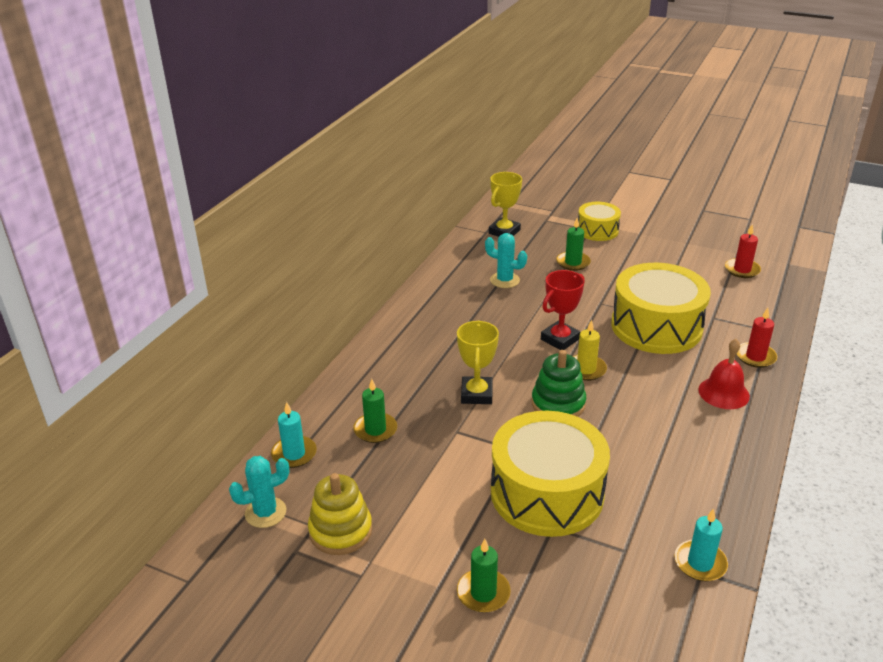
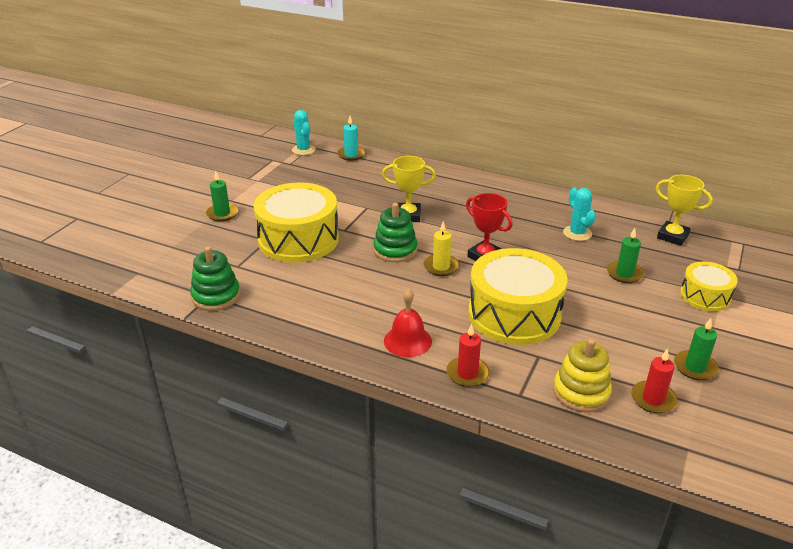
camera: 90 degrees right, 0 degrees up
(340, 531) = (283, 171): yellow stacking toy -> yellow stacking toy (581, 392)
(375, 430) = (371, 179): green candle -> green candle (695, 367)
(504, 280) = (577, 233): turquoise cactus -> turquoise cactus turned 45 degrees counterclockwise
(700, 563) = (216, 296): turquoise candle -> green stacking toy

